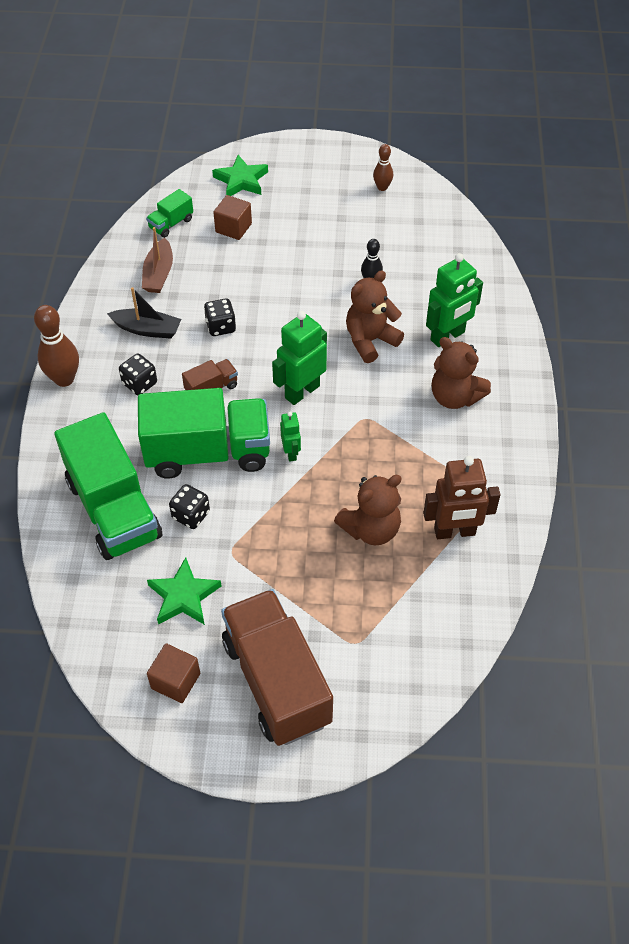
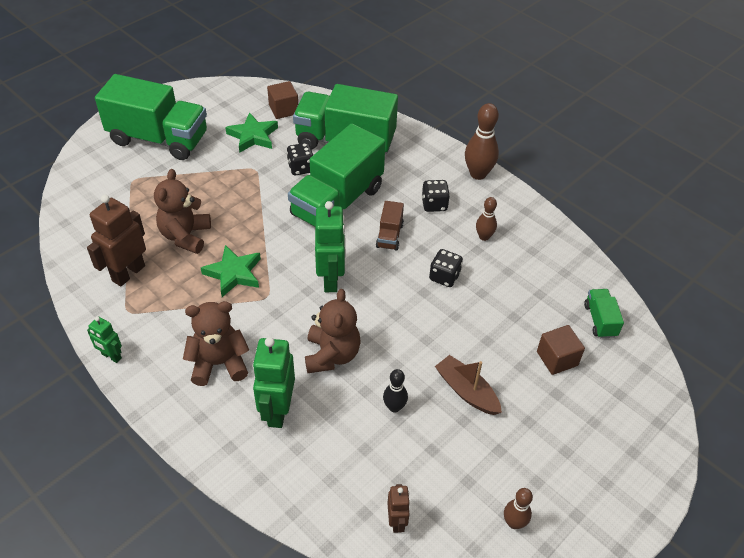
camera: 130 degrees right, 5 degrees down
(147, 329) = (484, 237): black boat -> brown bowling pin
(159, 274) = (541, 277): brown boat -> brown boat (466, 391)
(175, 681) = (211, 107): brown cube -> brown cube (283, 109)
(241, 180) = (624, 409): green star -> green star (234, 273)
(276, 681) = (159, 139): brown truck -> green truck
(291, 453) = (288, 239): green robot -> green robot (111, 356)
(444, 233) = (397, 521): none -> brown robot

